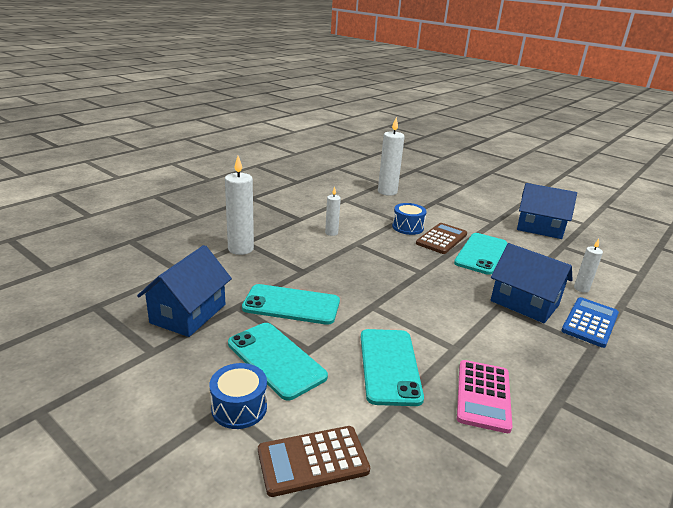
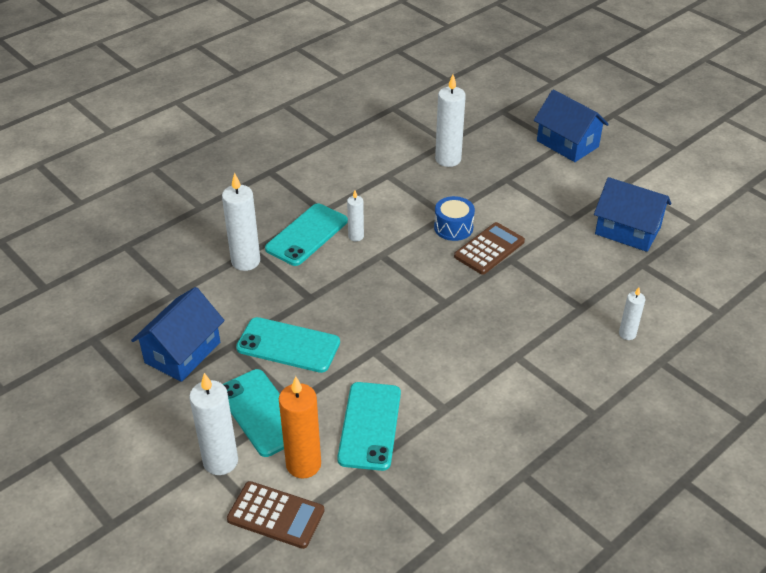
camera: 10 degrees right, 15 degrees up
(239, 407) = (220, 461): blue drum -> white candle
(313, 461) = (276, 515): brown calculator -> brown calculator turned 150 degrees counterclockwise
(331, 405) = (303, 464): none -> orange candle
(481, 253) = (529, 275): turquoise phone -> turquoise phone (306, 235)
(483, 395) = (450, 464): pink calculator -> none
(524, 303) = (547, 352): blue house -> blue house (567, 144)
(590, 322) = (610, 383): blue calculator -> none

